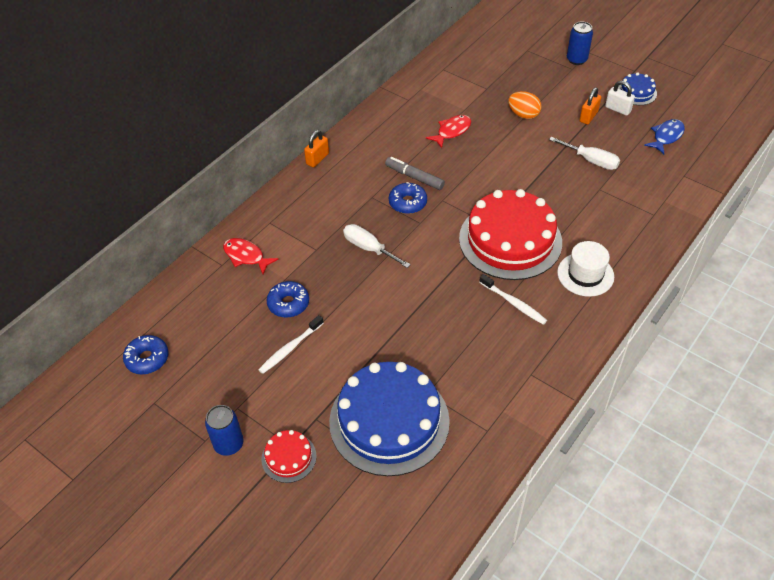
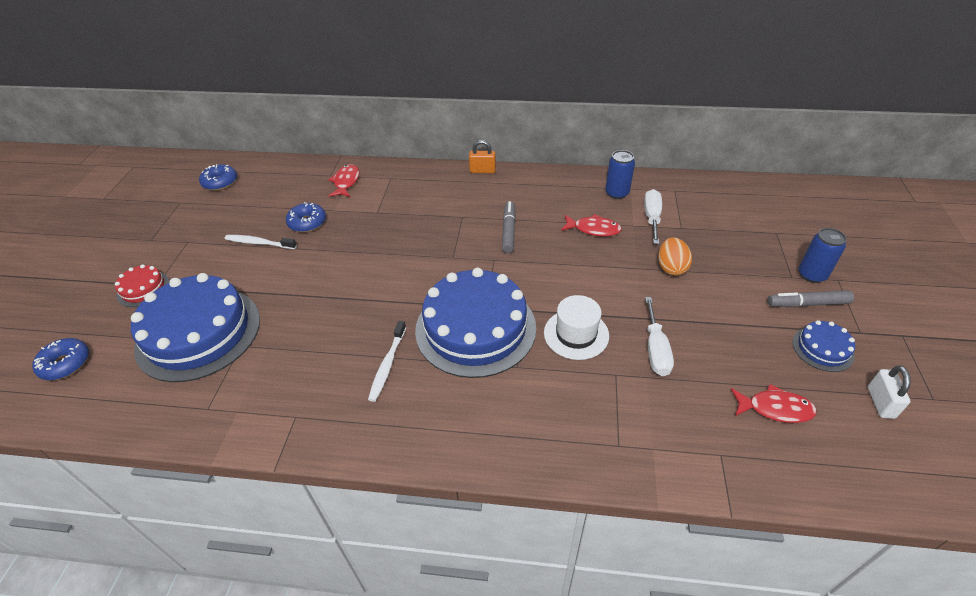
camera: 60 degrees right, 5 degrees down
(228, 444) = (149, 252): blue can -> blue can (617, 193)
(369, 248) = (398, 240): white screwdriver -> white screwdriver (652, 217)
(407, 203) = (472, 240): blue donut -> blue donut (65, 364)
(510, 240) = (475, 328): red cake -> blue cake
(585, 274) = (467, 411): white hat -> white hat (576, 334)
(588, 116) = (727, 320): orange padlock -> none
(599, 76) = (807, 304): none -> grey marker
(618, 109) = (770, 342): white padlock -> white padlock (880, 402)
(666, 136) = (775, 408): blue fish -> red fish

